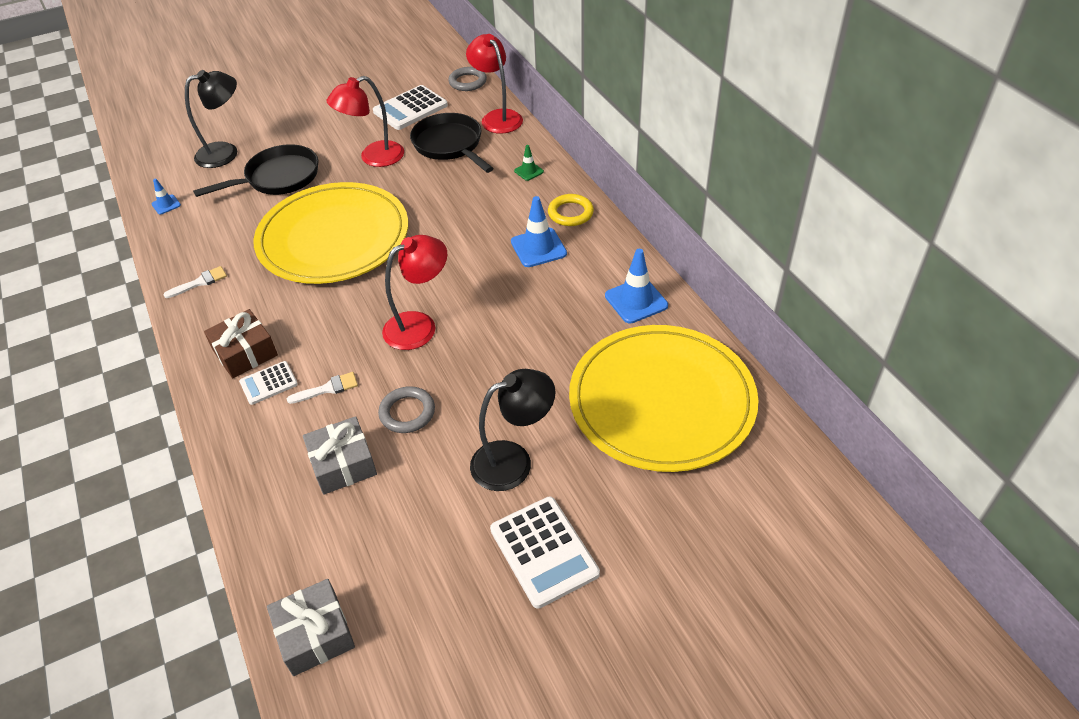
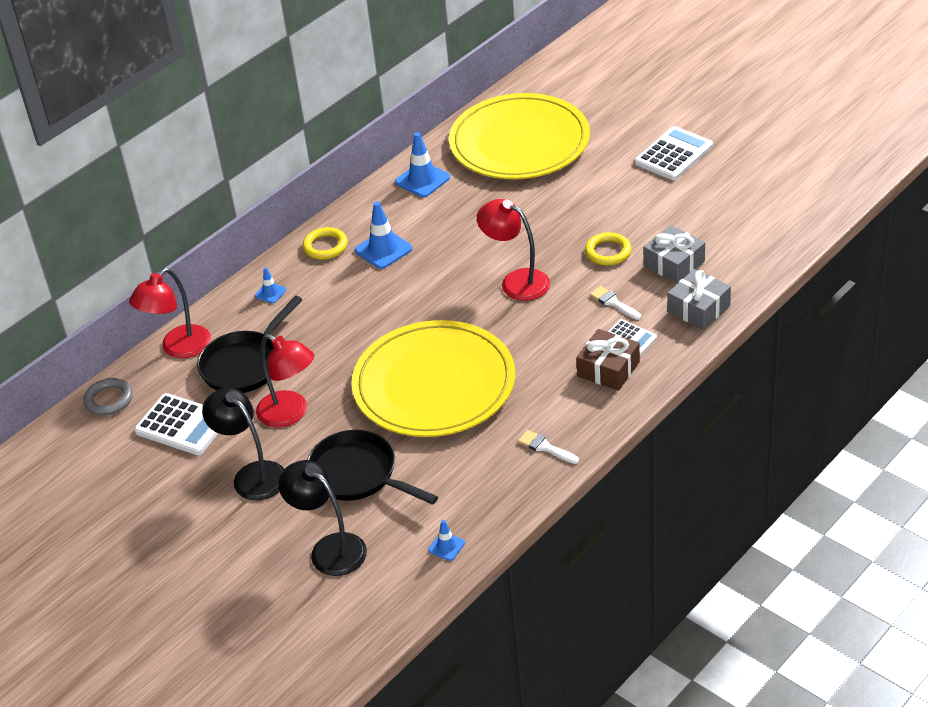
camera: 110 degrees left, 5 degrees down
(315, 634) = (798, 220): grey gift -> grey gift (698, 308)
(407, 412) = (608, 252): grey ring -> yellow ring
(513, 461) = (615, 188): black lamp -> black lamp (252, 475)
(528, 171) = (270, 293): green traffic cone -> blue traffic cone

